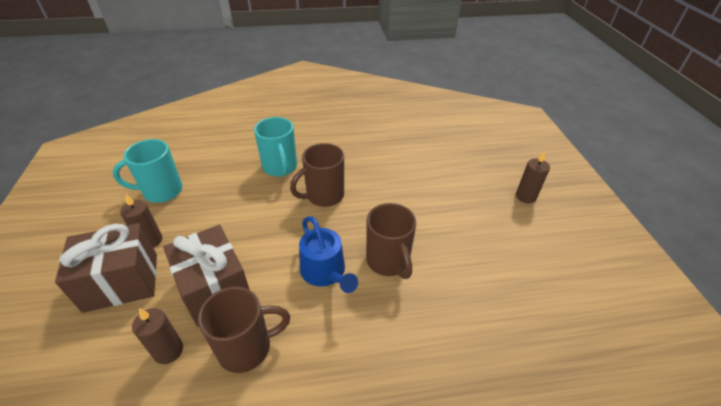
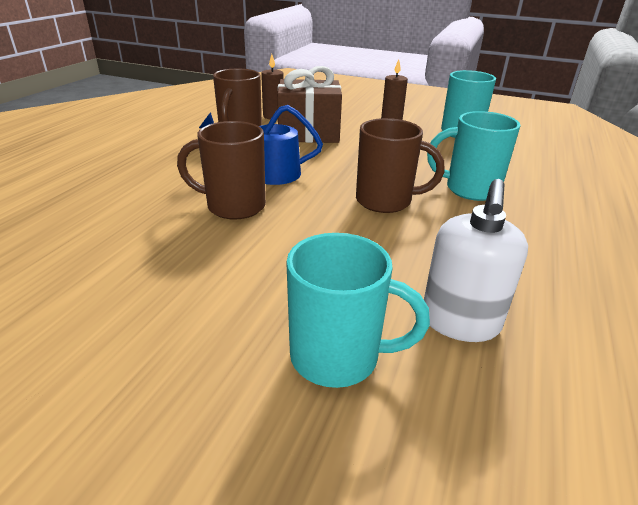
camera: 120 degrees right, 10 degrees down
(121, 282) = (353, 112): brown gift -> none
(323, 196) = (386, 201): brown mug -> brown mug turned 105 degrees clockwise
(408, 150) = (460, 322): none -> white soap dispenser
(457, 172) = (338, 357): none -> turquoise mug
(525, 196) = (164, 428): brown candle -> none

